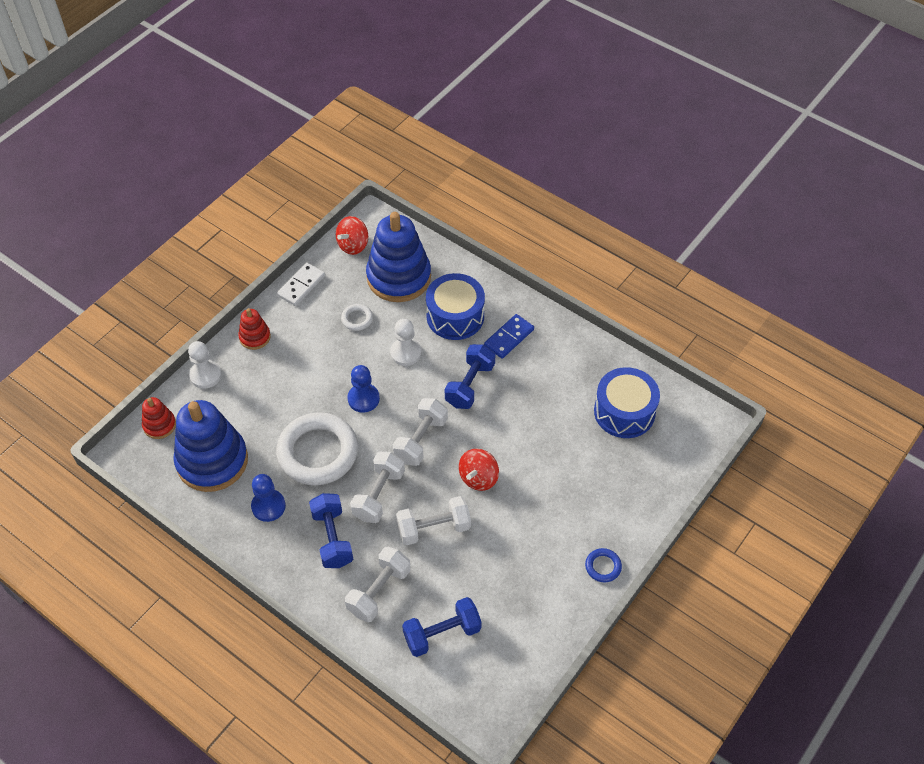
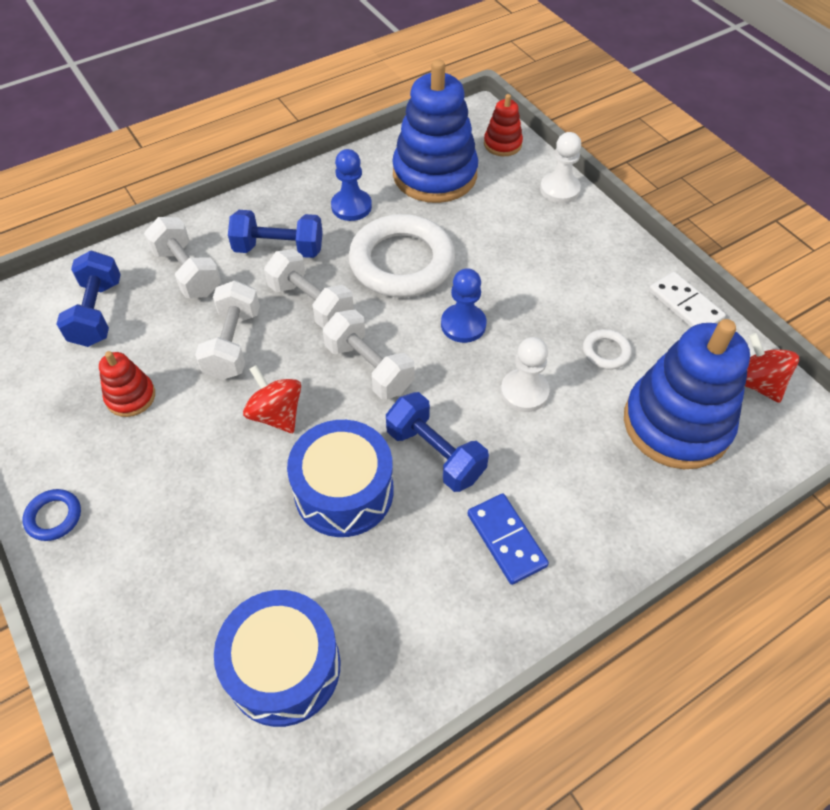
camera: 110 degrees right, 0 degrees up
(255, 337) = (605, 242): red stacking toy -> red stacking toy (130, 397)
(455, 316) = (575, 476): blue drum -> blue drum (344, 491)

